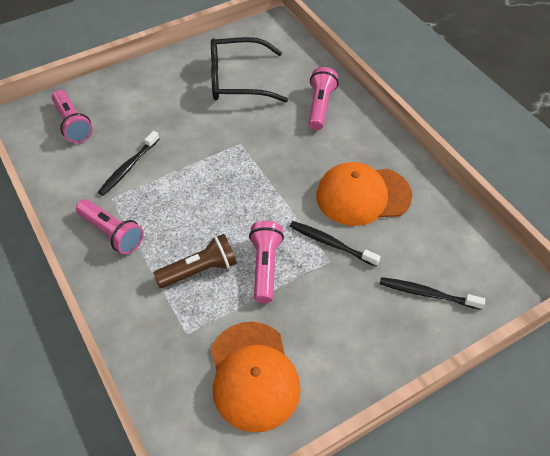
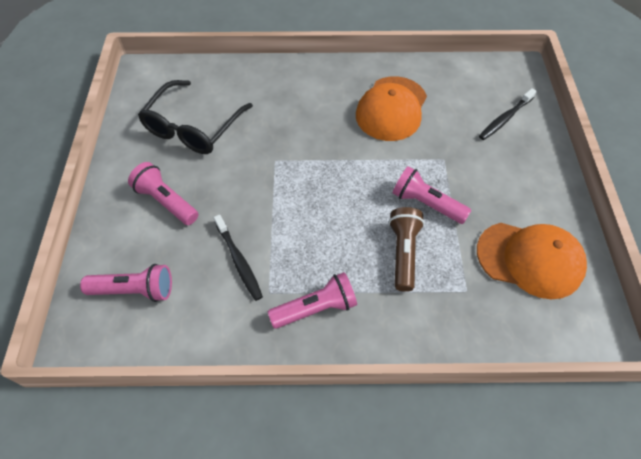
camera: 60 degrees left, 5 degrees up
(320, 106) = (275, 88): pink flashlight -> pink flashlight (166, 201)
(331, 243) = (427, 150): black toothbrush -> none

